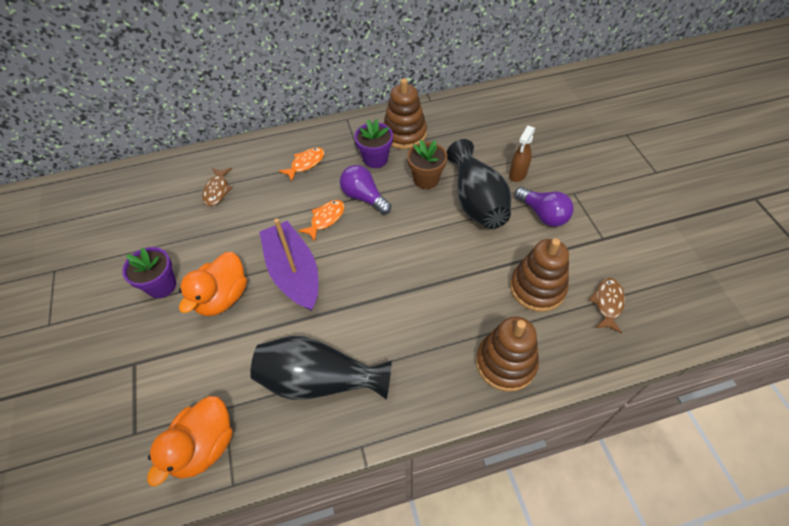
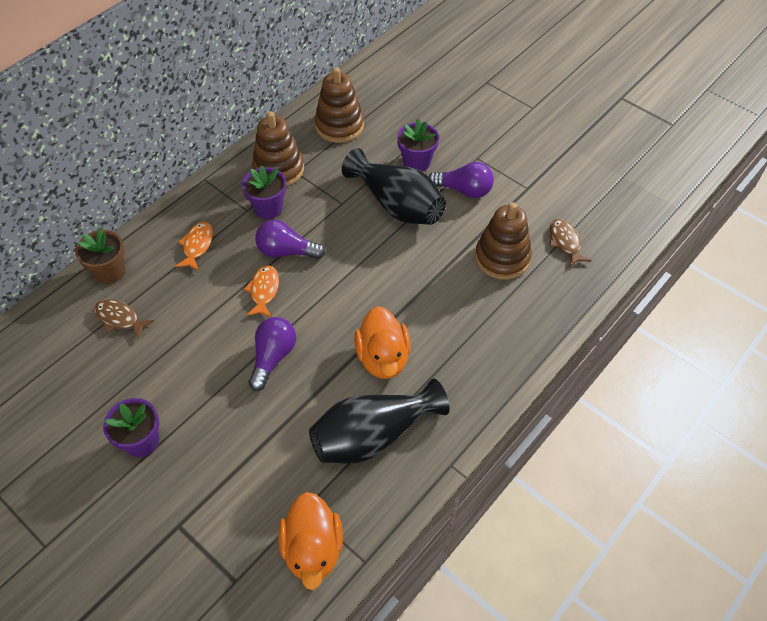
camera: 35 degrees left, 0 degrees up
(217, 190) = (120, 318): brown fish -> brown fish turned 150 degrees clockwise
(223, 297) = (219, 416): orange duck -> orange duck (383, 358)
(294, 273) = (273, 357): purple boat -> purple light bulb
(426, 179) = (335, 206): brown flower pot -> brown flower pot (110, 271)
(505, 363) = (518, 333): brown stacking toy -> brown stacking toy (339, 126)
(517, 174) = (416, 162): brown spray bottle -> purple flower pot

